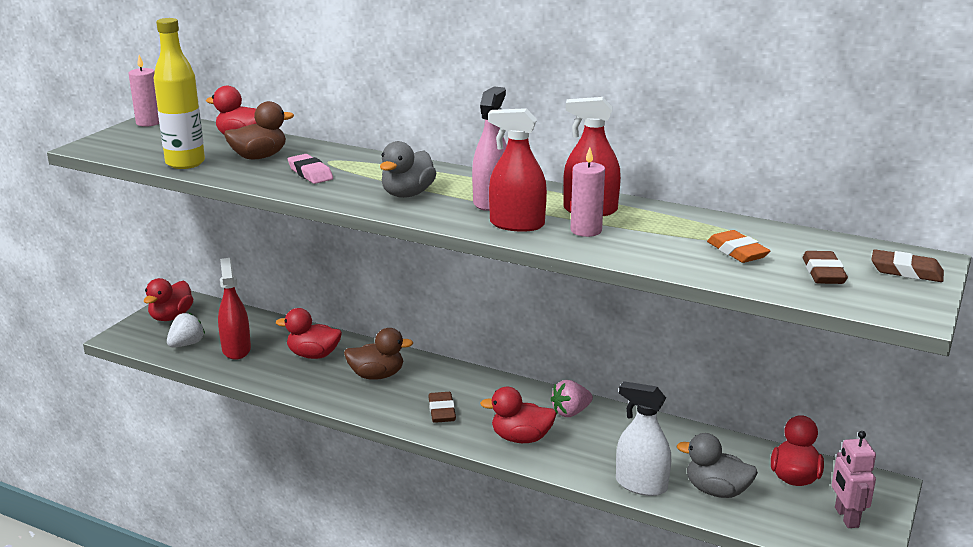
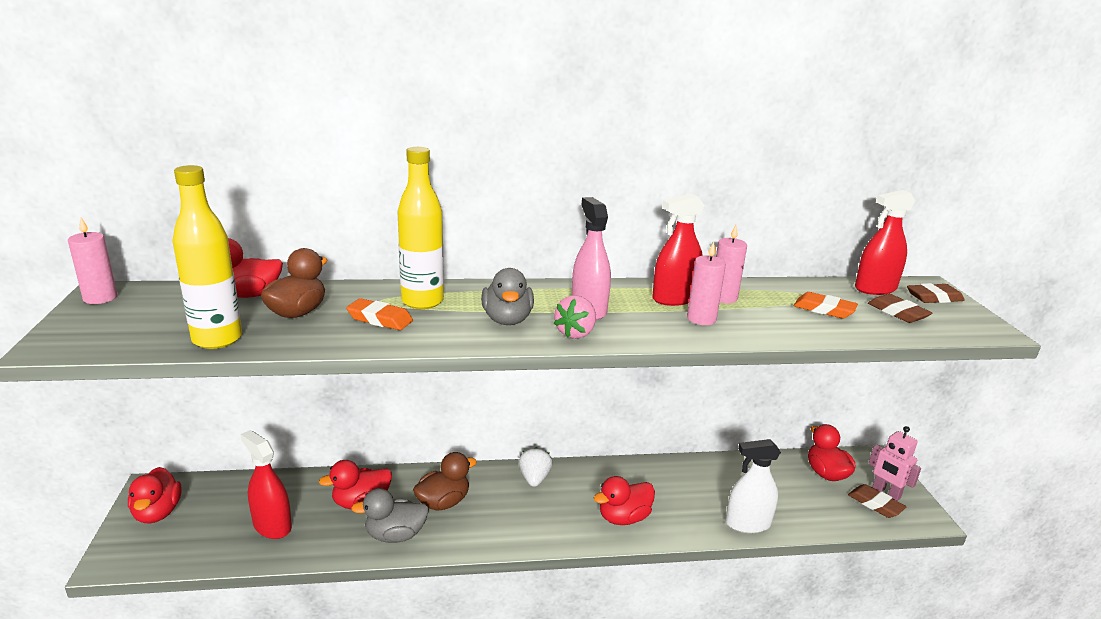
camera: 35 degrees left, 0 degrees up
(186, 344) = (207, 540): white strawberry -> white strawberry (534, 479)
(310, 173) = (380, 319): pink eraser -> orange eraser
(361, 168) = (422, 301): none -> yellow bottle
(442, 411) = (535, 517): brown eraser -> brown eraser (875, 504)
(517, 224) = (643, 327): red spray bottle -> red spray bottle (875, 289)
(570, 412) = (634, 477): pink strawberry -> pink strawberry (576, 333)
(643, 219) = (723, 297): none -> pink candle
(716, 491) = (797, 506): grey duck -> grey duck (395, 535)

